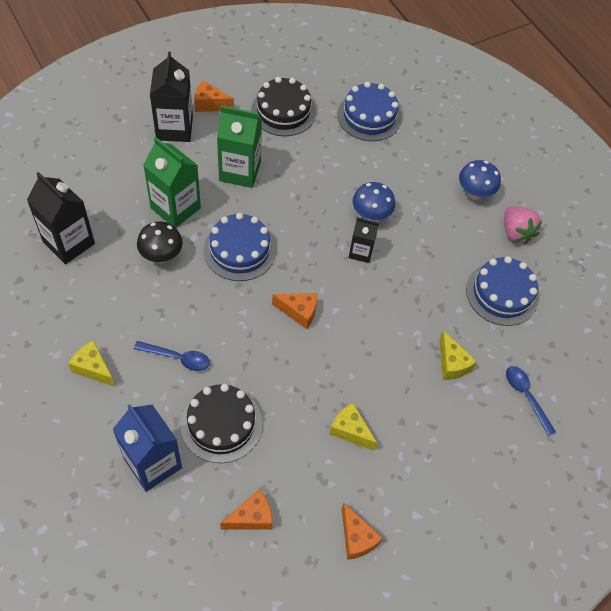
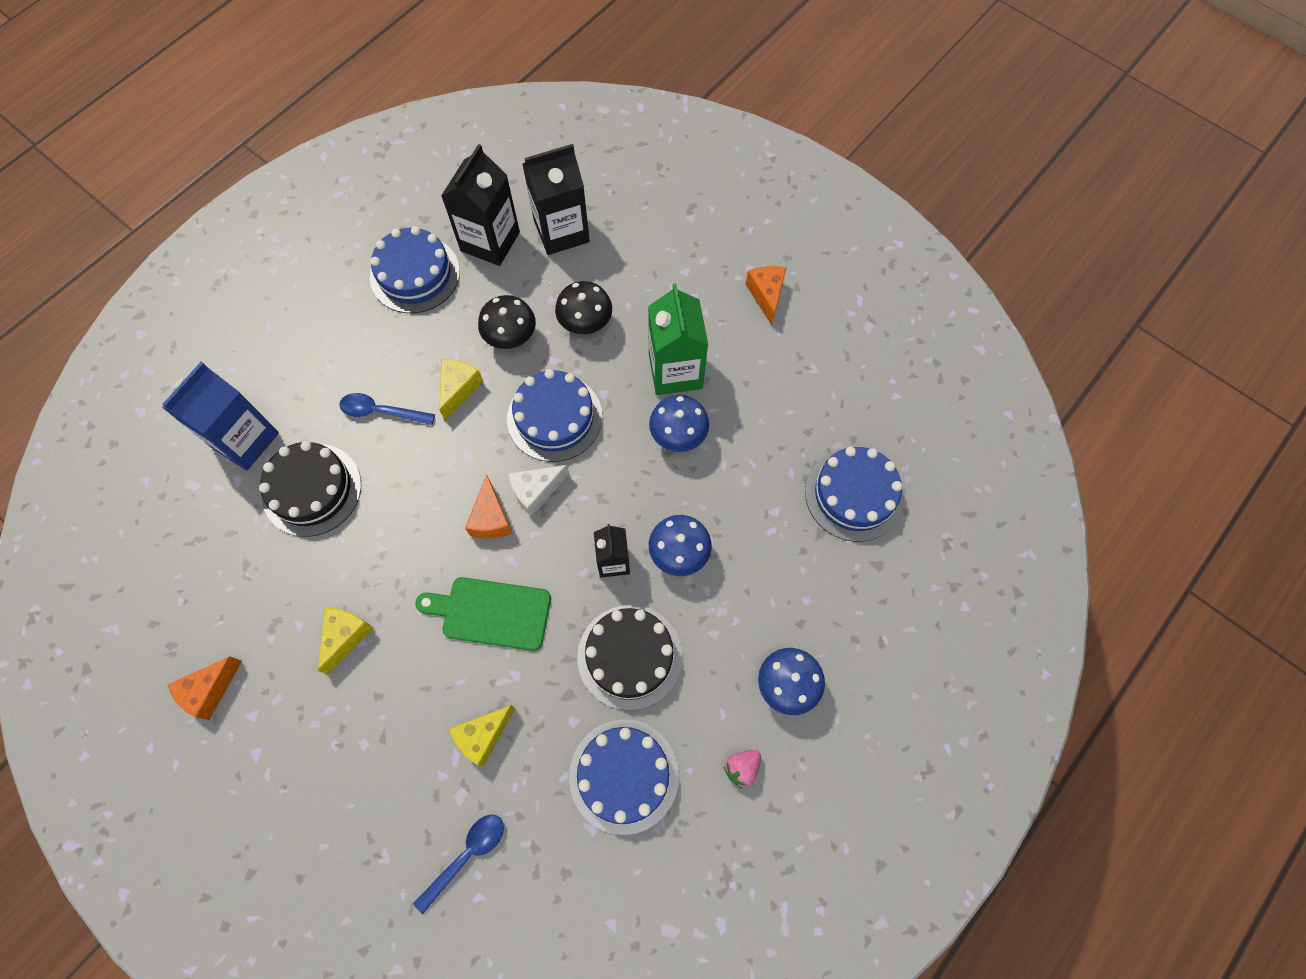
camera: 75 degrees right, 10 degrees up
(68, 301) = (415, 274): none -> blue cake
(93, 368) = (340, 335): yellow cheese -> yellow cheese (459, 389)
(174, 128) = (706, 273): black carton -> black carton (561, 231)
(175, 208) = (585, 324): green carton -> black mushroom
(178, 358) = (381, 411): blue spoon -> blue spoon turned 105 degrees clockwise
(252, 517) = (207, 565): orange cheese -> none
(283, 111) = (802, 383): black cake -> black cake (630, 656)
(288, 187) = (678, 436): none -> blue mushroom
(291, 279) = (536, 491): none -> white cheese
(368, 333) = (491, 612): none -> green cutting board
(516, 233) = (741, 768): pink strawberry -> pink strawberry, size x0.60

